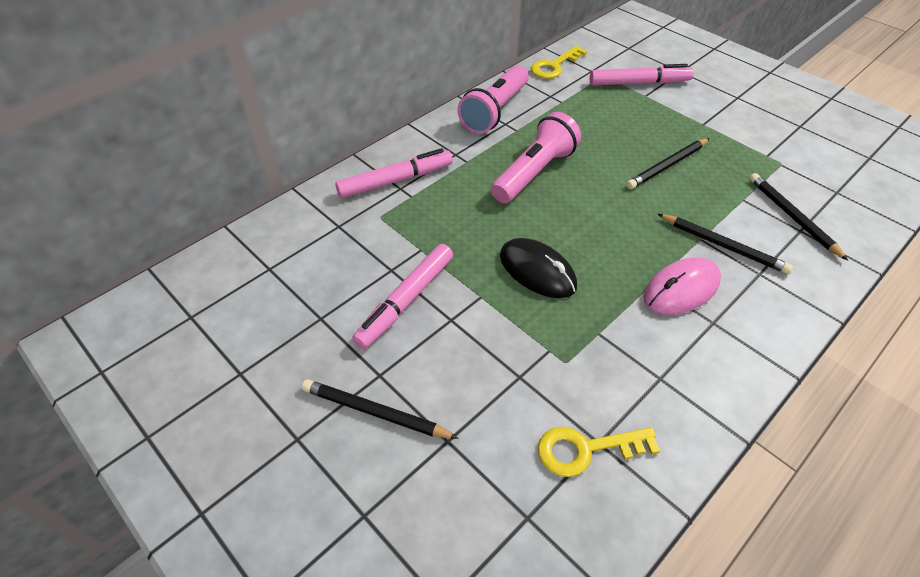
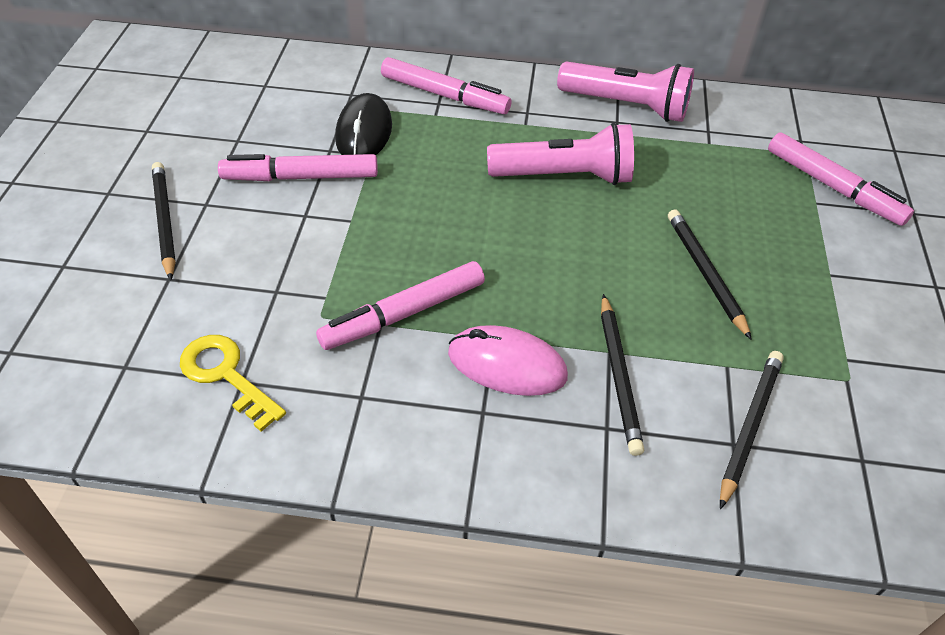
camera: 50 degrees right, 0 degrees up
(495, 111) = (626, 106): pink flashlight -> pink flashlight turned 150 degrees counterclockwise
(537, 271) = (422, 242): black mouse -> black mouse (364, 132)
(554, 66) = (766, 110): yellow key -> none
(599, 316) = (404, 314): none -> pink marker
(667, 166) = (705, 273): black pencil -> black pencil turned 60 degrees clockwise

